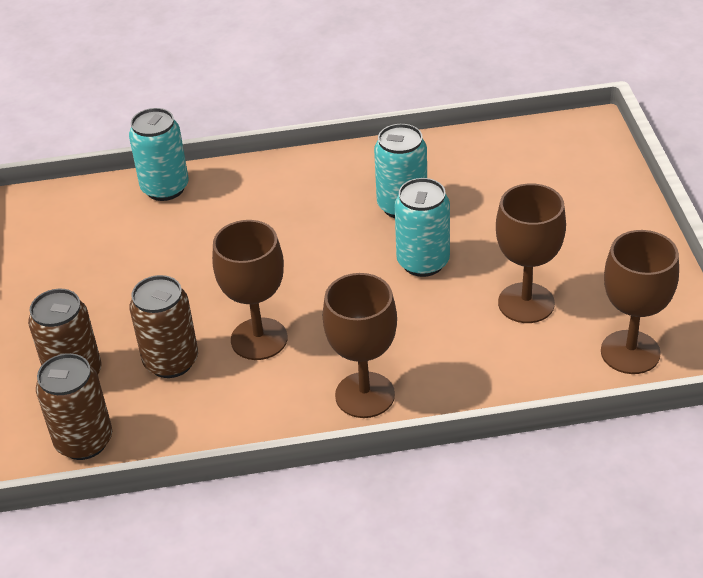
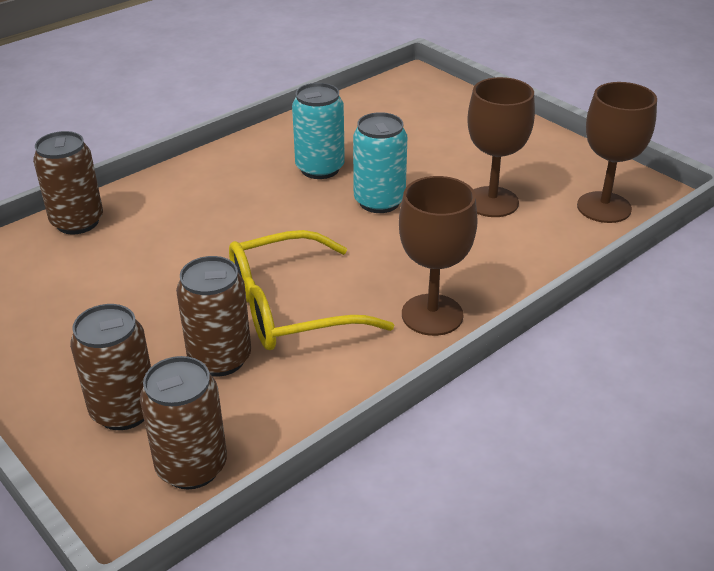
camera: 35 degrees left, 5 degrees down
(165, 188) = (77, 222): turquoise can -> brown can
(259, 339) = (290, 308): brown goblet -> yellow glasses

